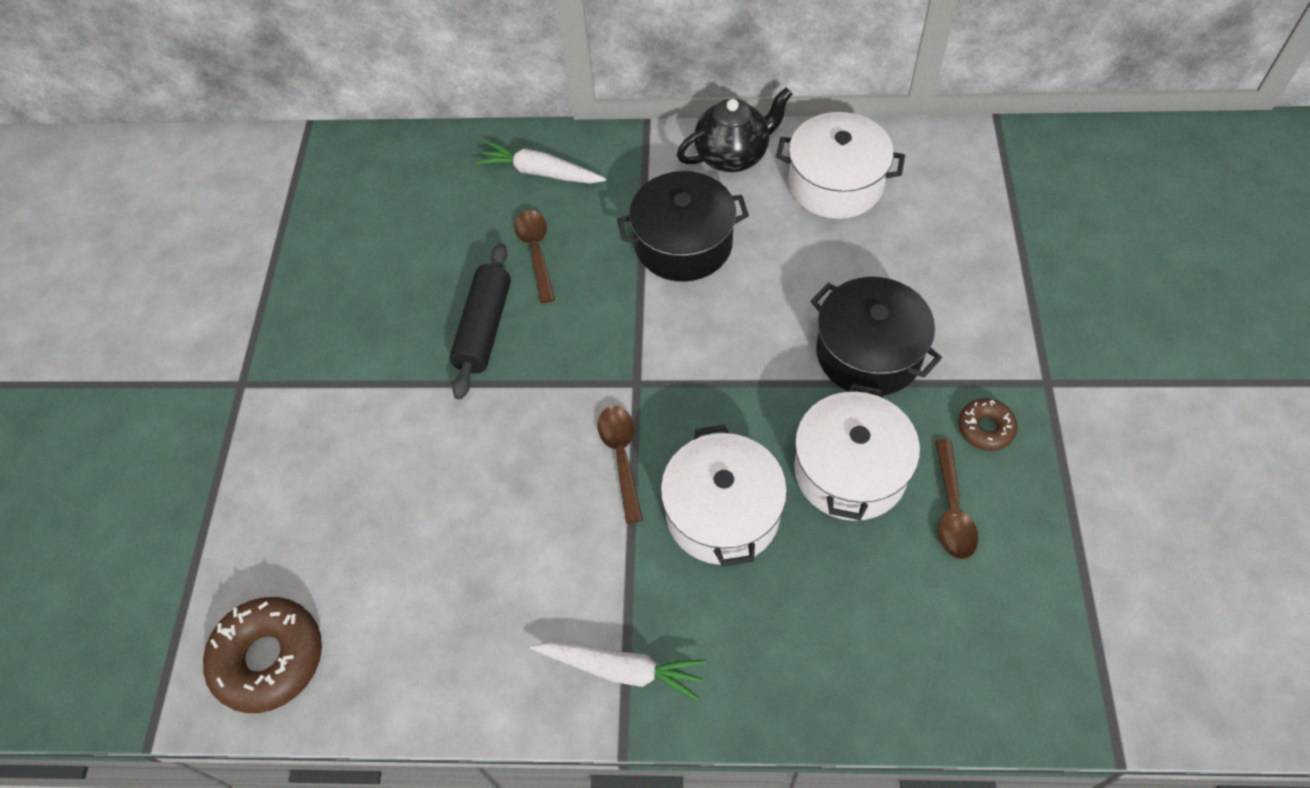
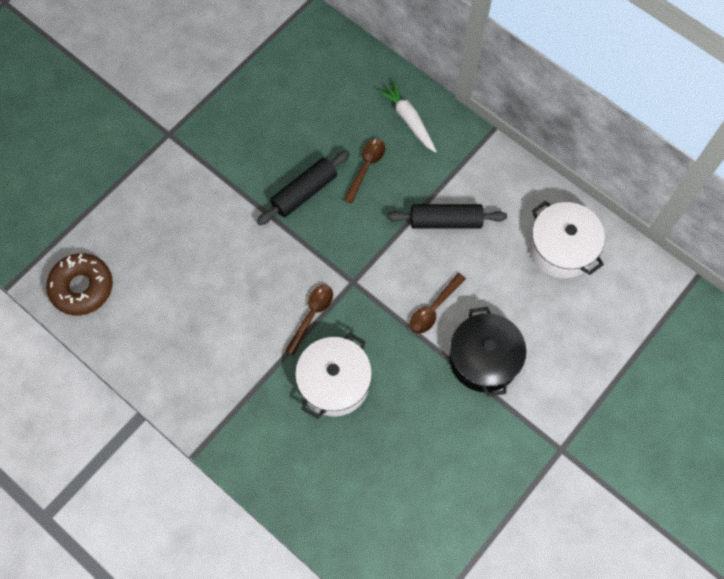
camera: 35 degrees right, 10 degrees up
(621, 669) = (224, 418): white carrot -> none
(683, 244) = (445, 221): black pot -> black rolling pin
(733, 155) = (521, 187): black teapot -> none
(850, 471) = (414, 412): white pot -> none
(952, 510) = (445, 472): brown spoon -> brown spoon (433, 309)
(985, 428) = (503, 446): brown donut -> none

